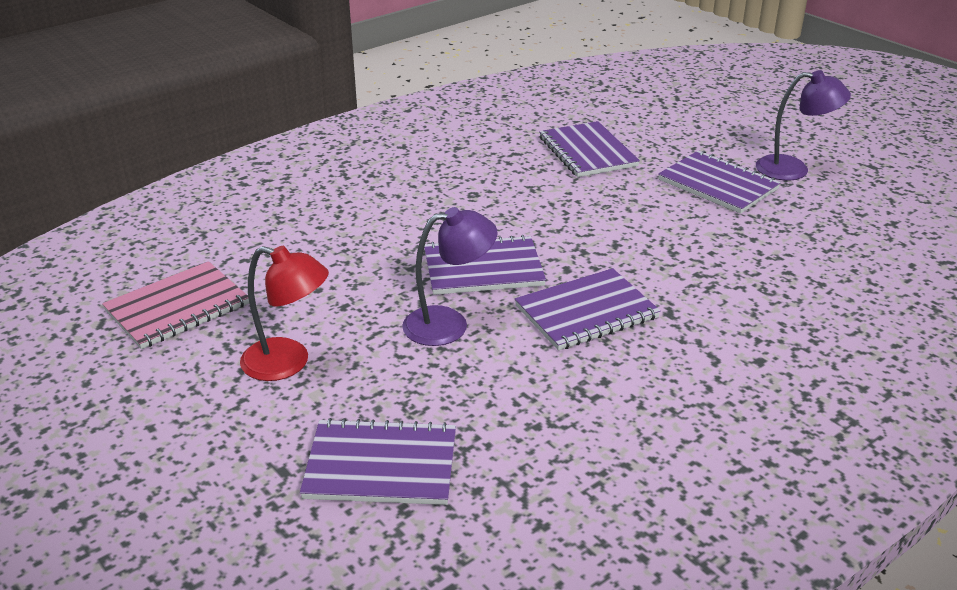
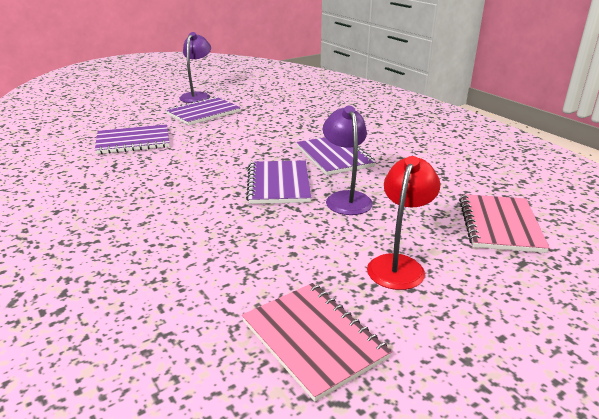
camera: 85 degrees left, 5 degrees down
(381, 465) = (499, 225): purple notebook -> pink notebook

